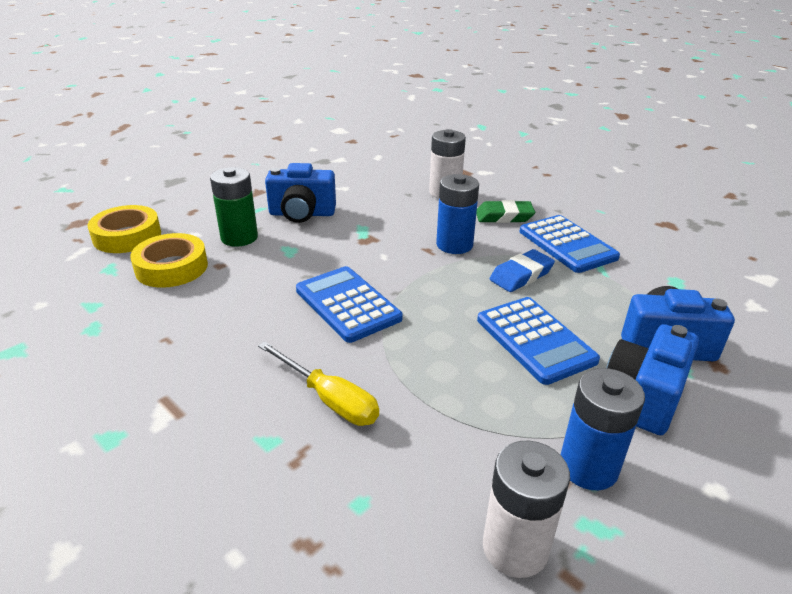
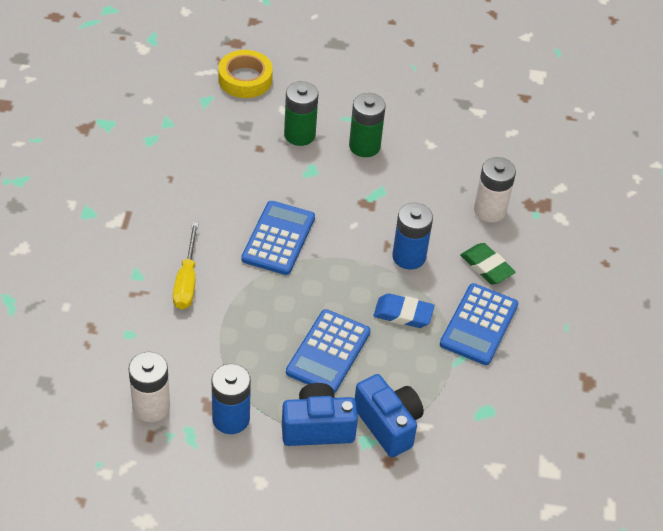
camera: 50 degrees right, 15 degrees up
(171, 267) = (234, 128): yellow tape -> none
(302, 214) = (364, 146): blue camera -> green battery

